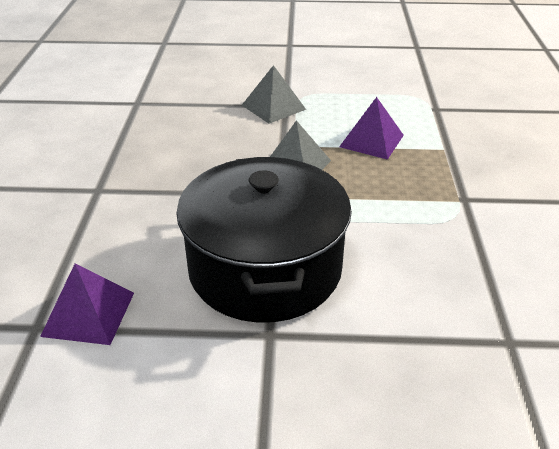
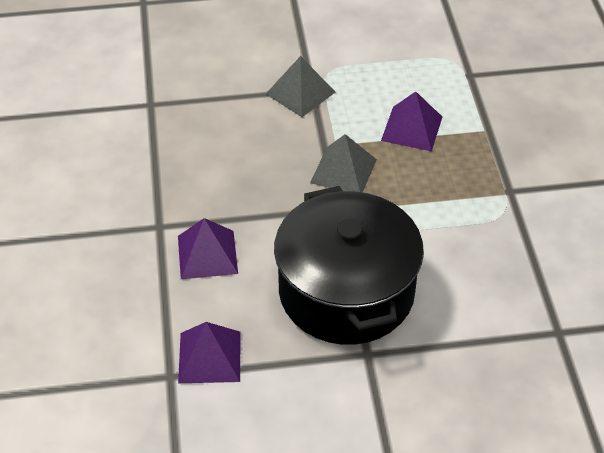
camera: 10 degrees left, 10 degrees up
(132, 218) = (207, 254): none -> purple pyramid

